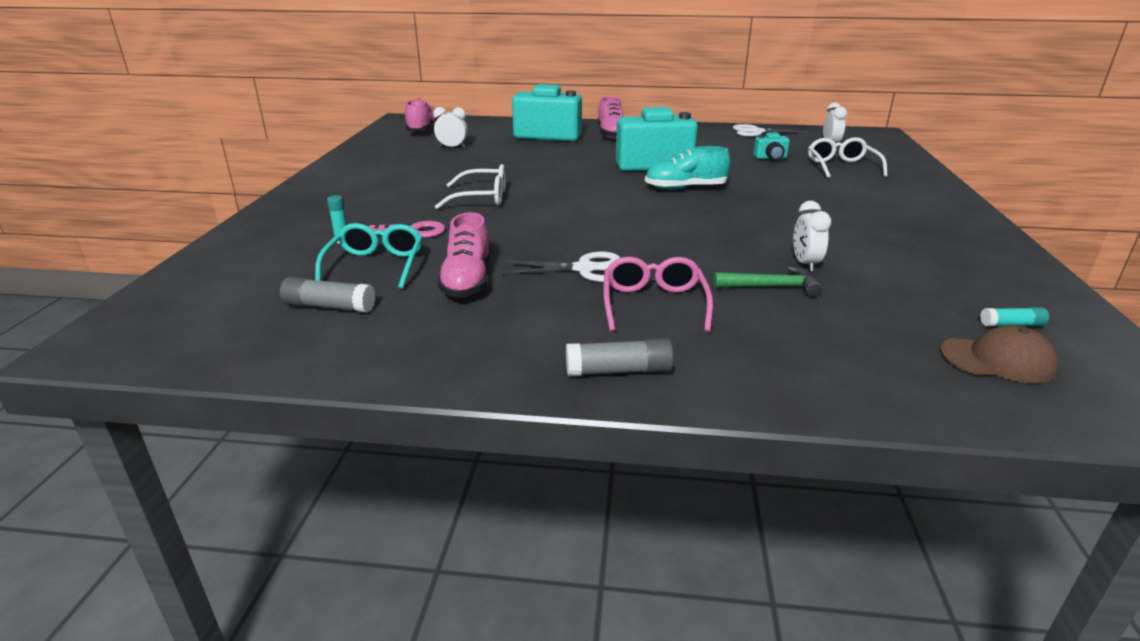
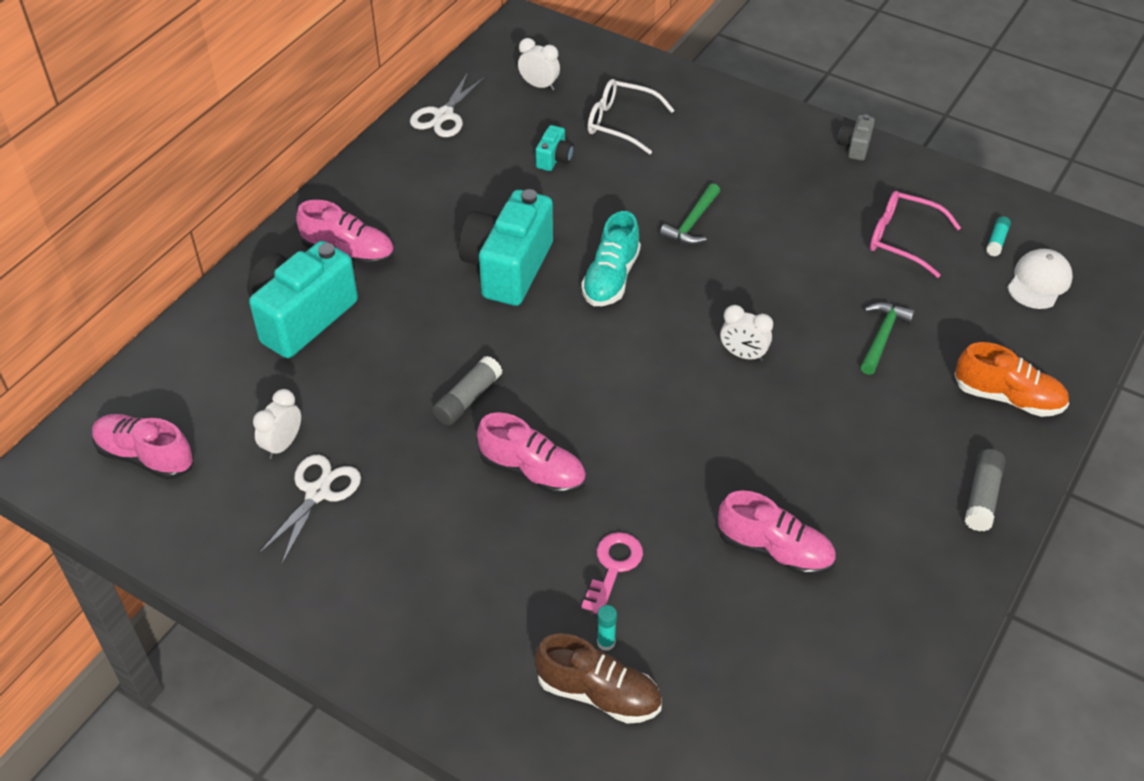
camera: 65 degrees left, 20 degrees up
(295, 246) = (599, 693): none -> brown shoe
(329, 307) = (785, 679): grey glue stick -> grey glue stick (467, 399)
(375, 266) = (698, 622): turquoise glasses -> none
(482, 198) = (533, 471): white glasses -> pink shoe
(584, 269) = (788, 449): white scissors -> white scissors (318, 492)
(654, 304) = (881, 429): pink glasses -> pink glasses (903, 239)
(782, 200) = (692, 223): none -> green hammer
(783, 366) = (1008, 397): none -> orange shoe
(805, 264) = (848, 291): white clock -> white clock (743, 355)
(993, 239) = (854, 147): none -> grey camera
(997, 360) = (1039, 282): brown cap -> white cap

